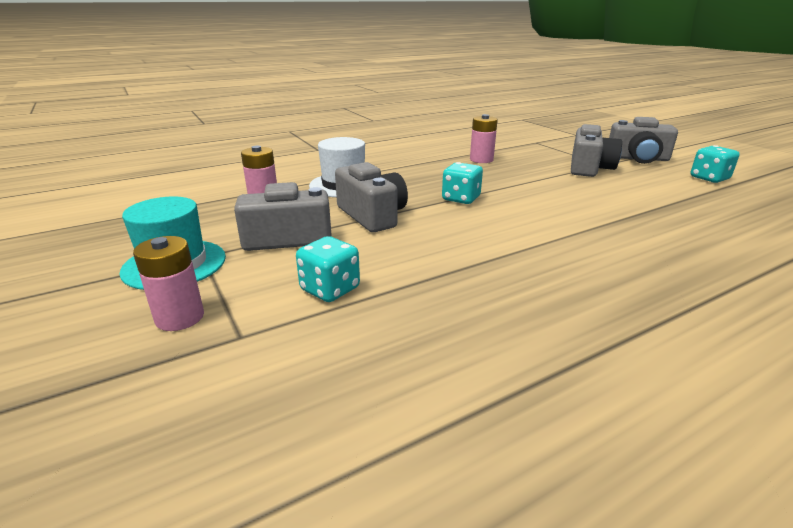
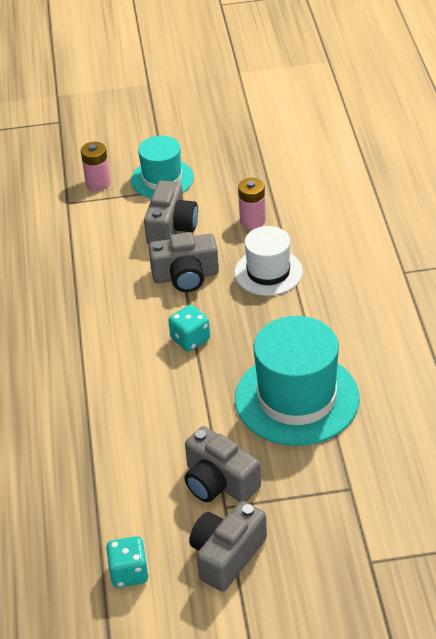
camera: 115 degrees right, 15 degrees up
(330, 289) = (89, 238): turquoise dice -> none
(481, 160) = (297, 398): pink battery -> turquoise hat

